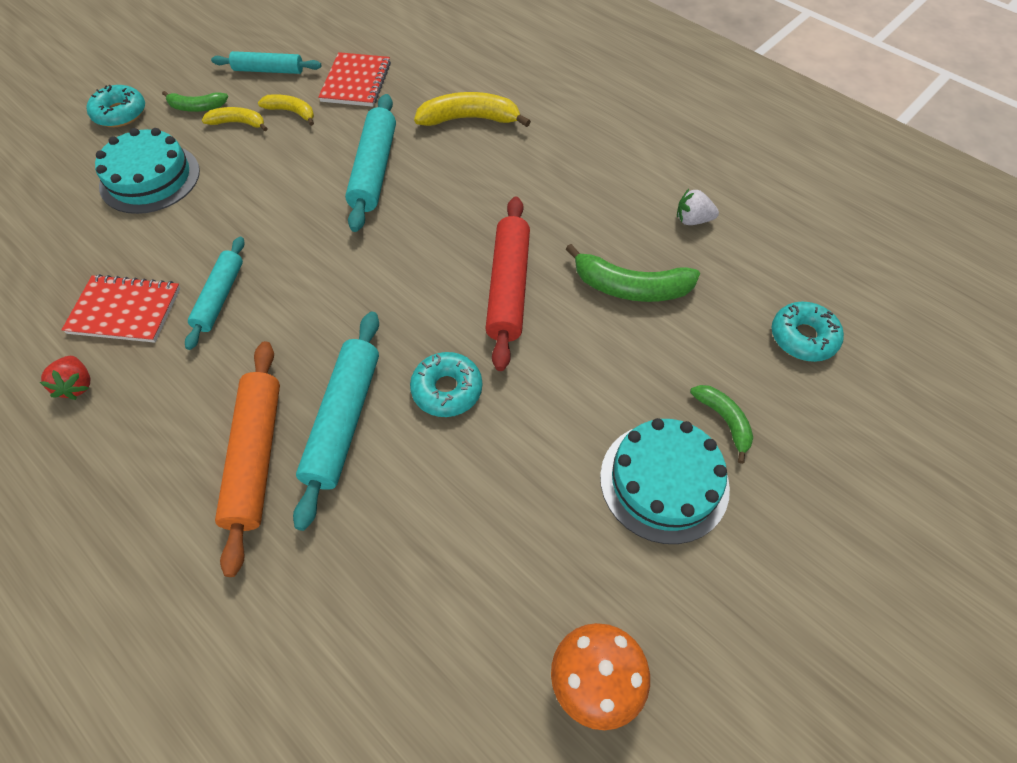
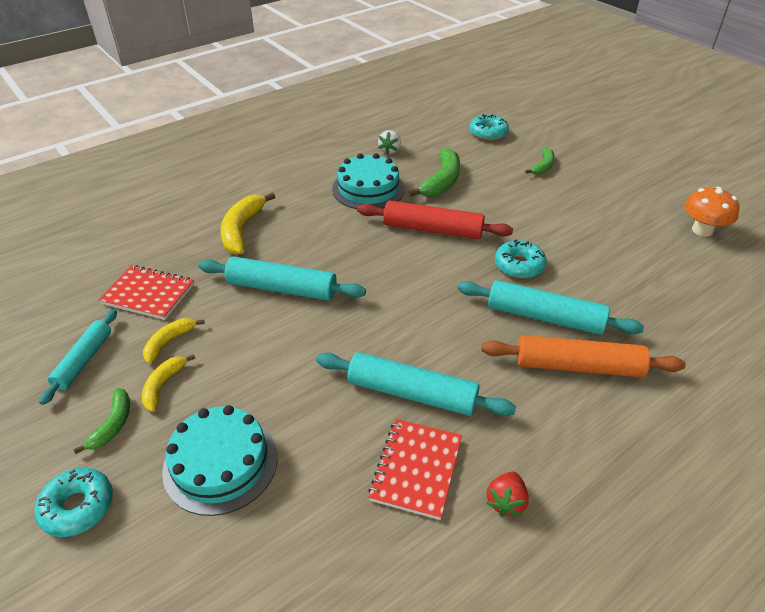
camera: 80 degrees left, 15 degrees down
(77, 385) = (506, 502): red strawberry -> red strawberry turned 120 degrees clockwise
(220, 297) = (412, 393): turquoise rolling pin -> turquoise rolling pin, size x1.54
(664, 481) = (583, 191): turquoise cake -> turquoise cake (368, 189)
(724, 421) = (543, 166): green banana -> green banana turned 135 degrees clockwise

